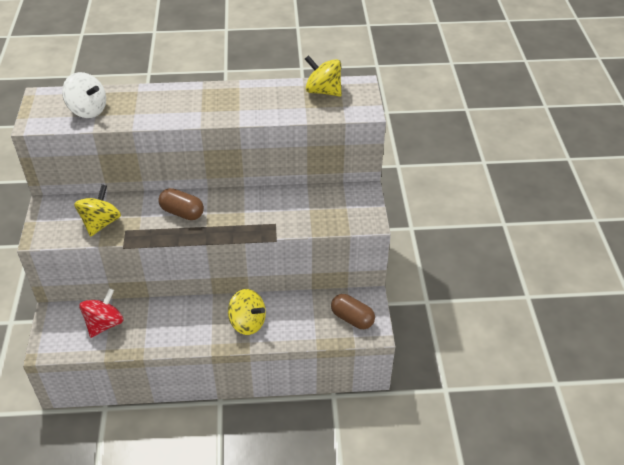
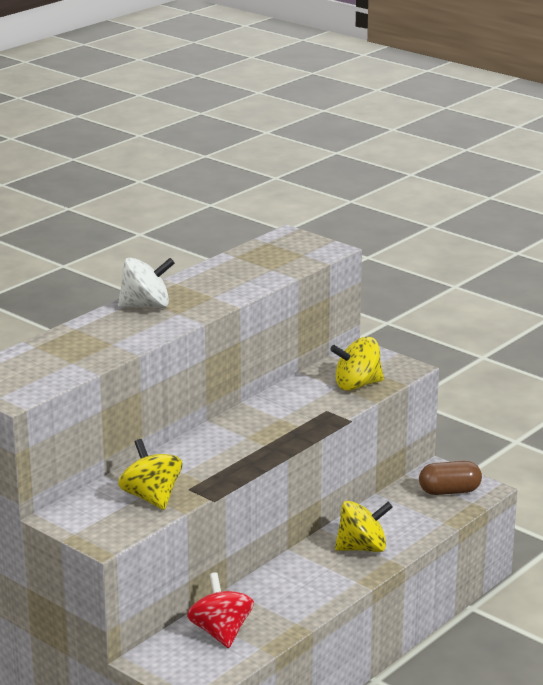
camera: 45 degrees left, 20 degrees down
(88, 110) = (55, 363): white spinning top -> white spinning top (146, 306)
(182, 212) = (220, 448): brown capsule -> none
(323, 91) = (264, 252): yellow spinning top -> yellow spinning top (357, 385)

